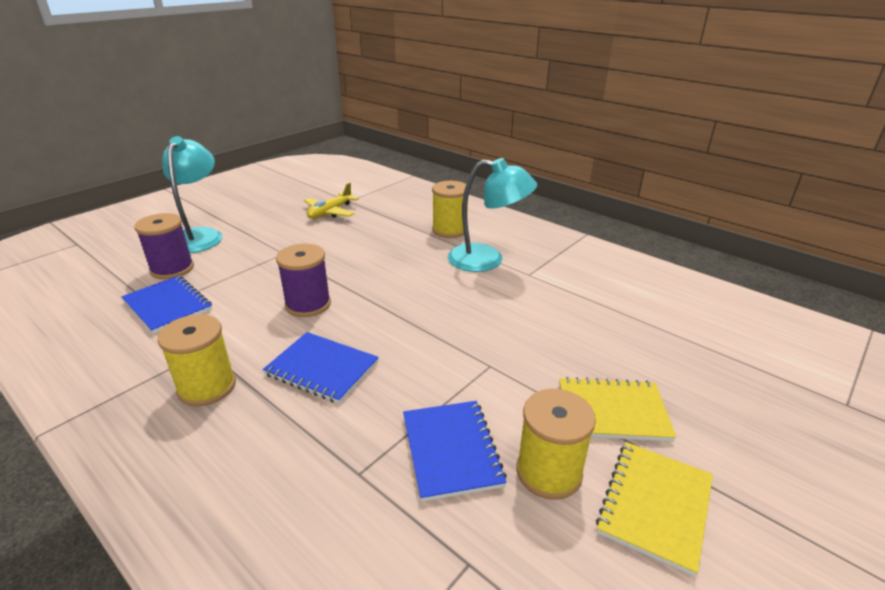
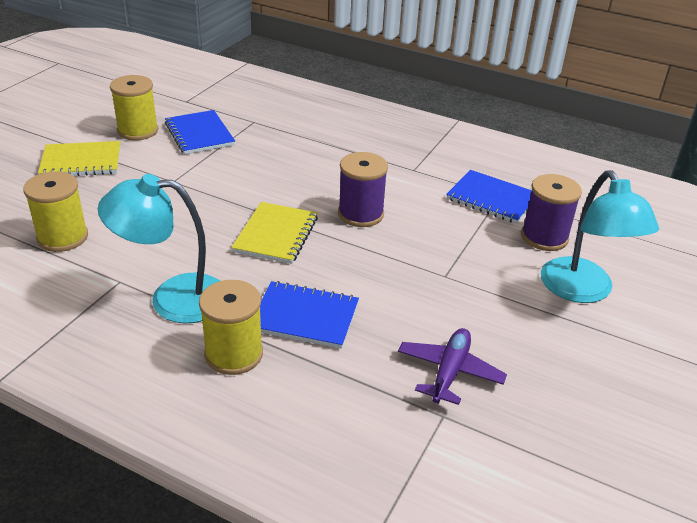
camera: 165 degrees right, 5 degrees up
(207, 387) = (384, 148): yellow spool -> yellow spool (62, 237)
(322, 368) = (309, 166): blue notebook -> blue notebook (305, 317)
(330, 212) = (449, 372): yellow plane -> purple plane
(655, 506) = (78, 124): yellow notebook -> yellow notebook (276, 235)

